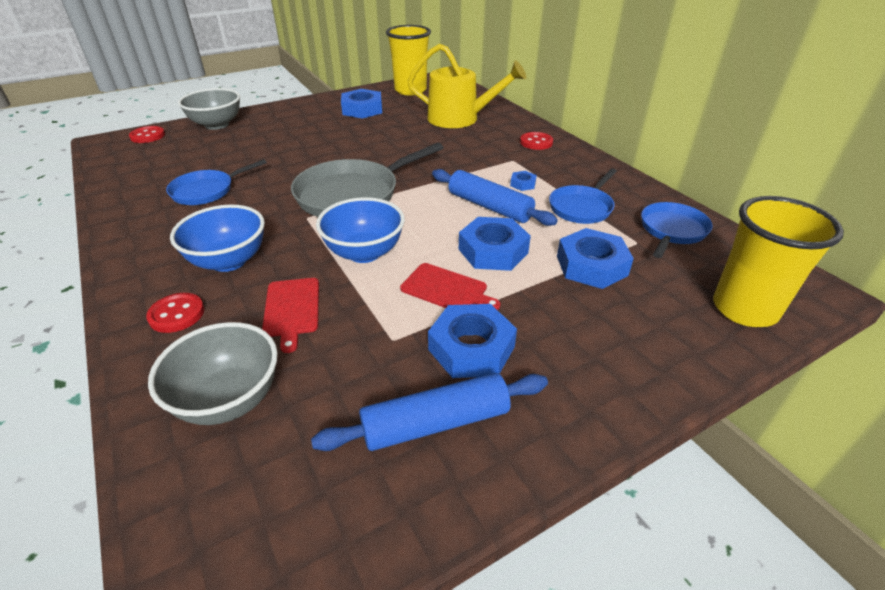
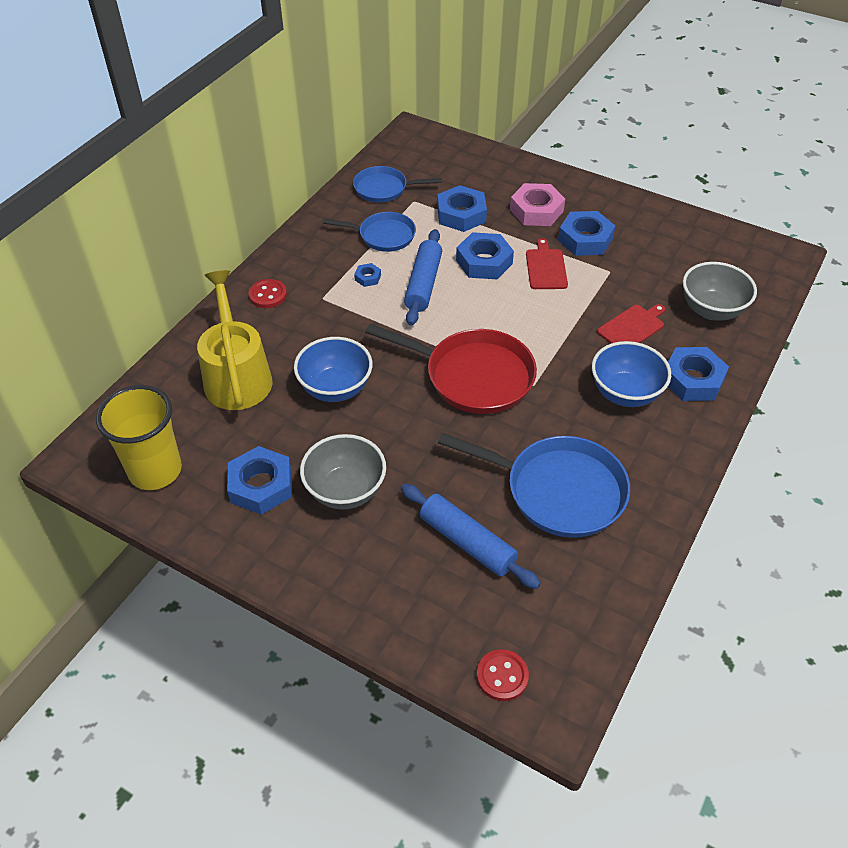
camera: 120 degrees left, 10 degrees up
(177, 314) = (692, 379): red button -> blue nut
(206, 191) = (558, 490): blue pan -> blue pan, size x1.67
(217, 125) = (414, 620): grey bowl -> grey bowl (345, 490)
(353, 194) = (473, 376): grey pan -> red pan
(364, 253) = (545, 324): blue bowl -> blue bowl (335, 388)
(435, 422) = (644, 233): blue rolling pin -> blue rolling pin (467, 542)
(564, 330) = (536, 210): none -> pink nut
(744, 309) = (454, 153): yellow cup -> none

